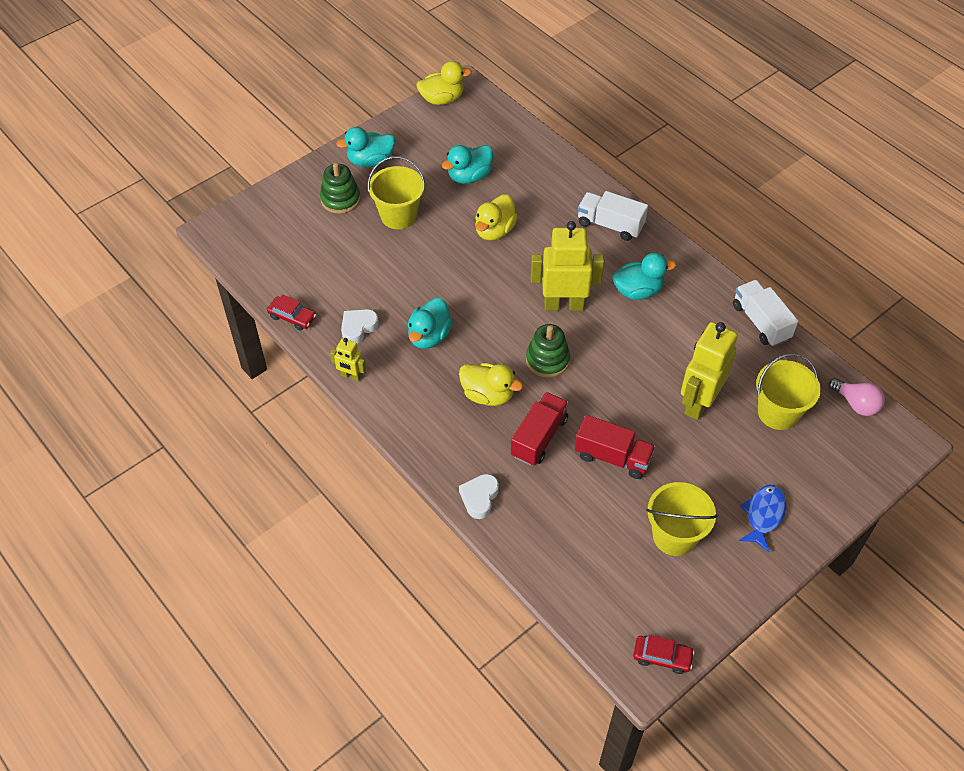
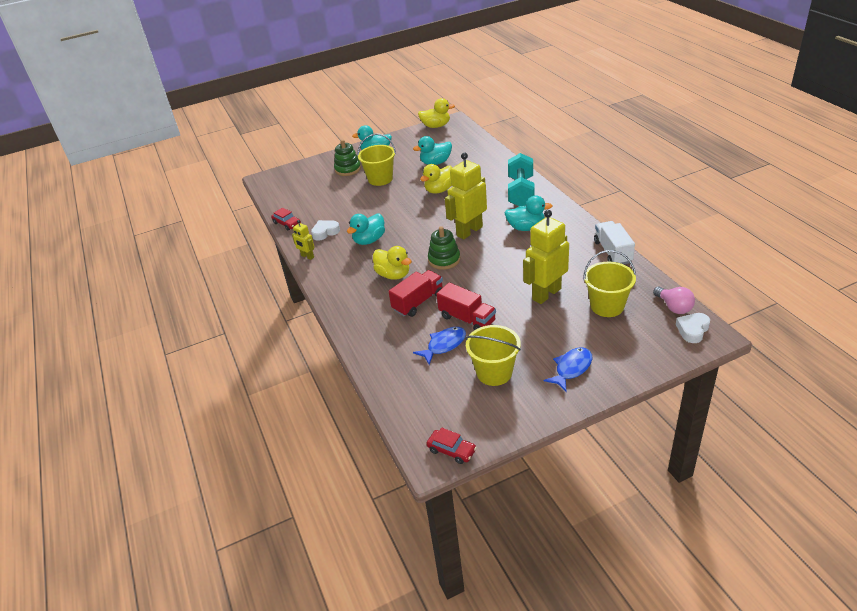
camera: 20 degrees right, 15 degrees down
(479, 498) = (359, 332): white heart -> white heart (692, 330)
(563, 305) = (469, 231): yellow robot -> yellow robot turned 60 degrees counterclockwise
(598, 503) = (444, 345): none -> blue fish
(610, 225) = (521, 192): white truck -> turquoise dumbbell

